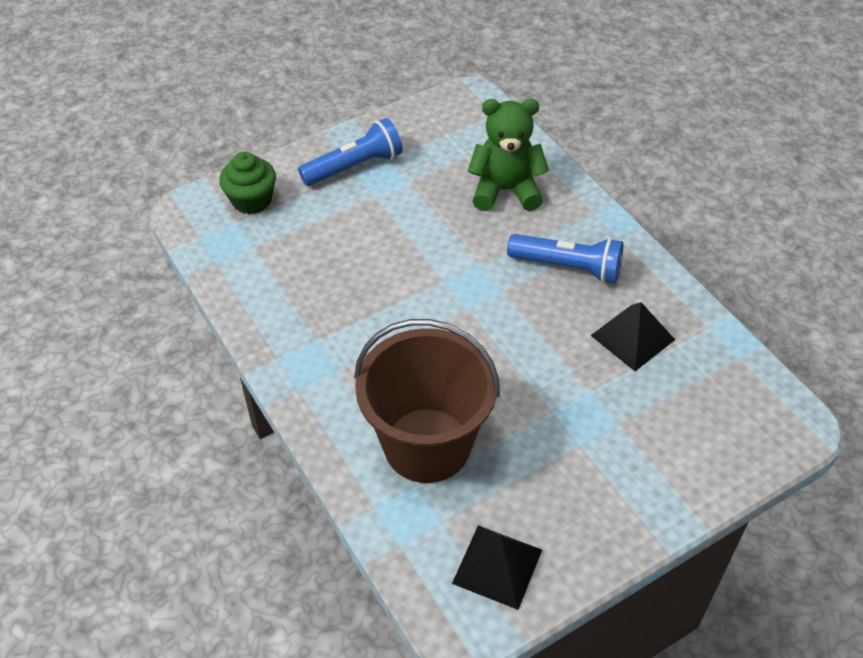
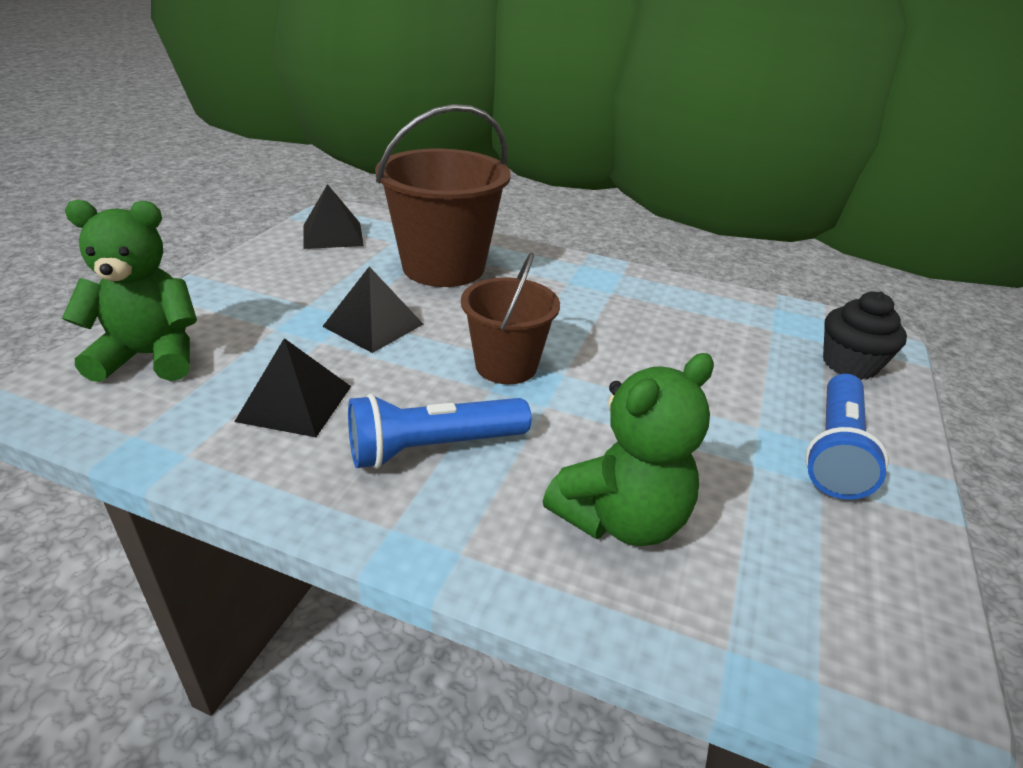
camera: 140 degrees right, 15 degrees down
(252, 200) = (849, 364): green cupcake -> black cupcake
(475, 304) = (506, 366): none -> brown bucket
(540, 391) = (373, 325): none -> black pyramid
(720, 432) = (150, 356): none -> green teddy bear

